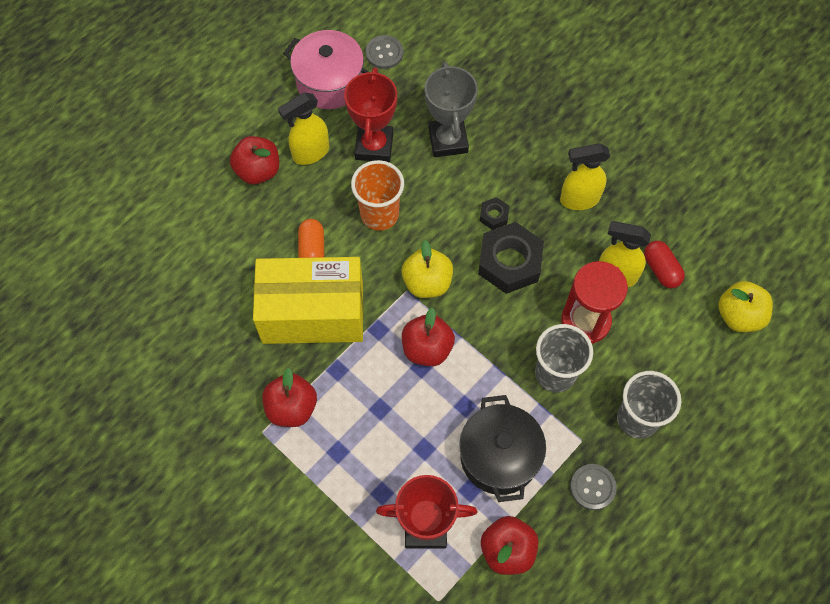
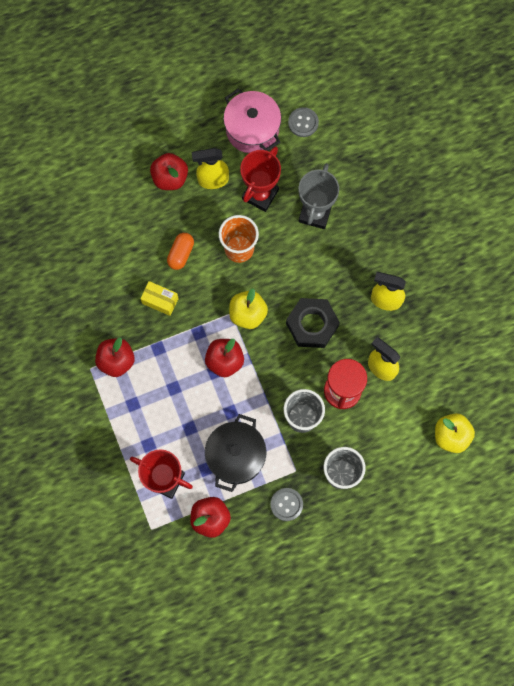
camera: 25 degrees right, 10 degrees up
(313, 313) = (160, 301): yellow box -> yellow box, size x0.42
(494, 215) = (318, 285): black nut -> none
(661, 269) = (415, 378): red capsule -> none

